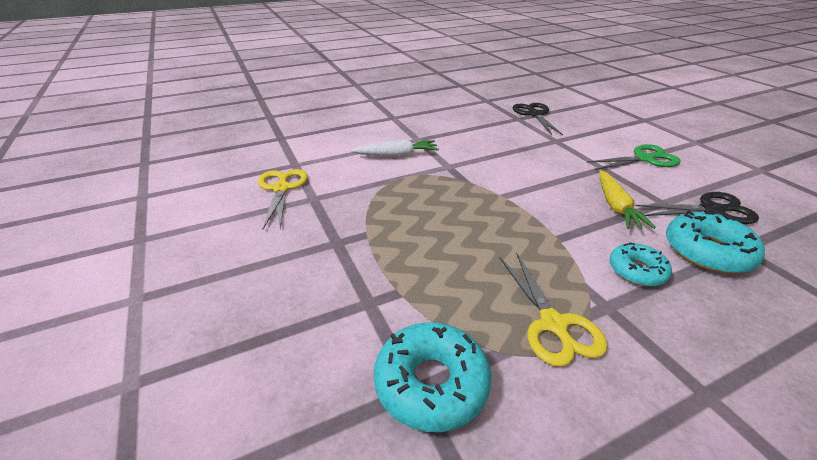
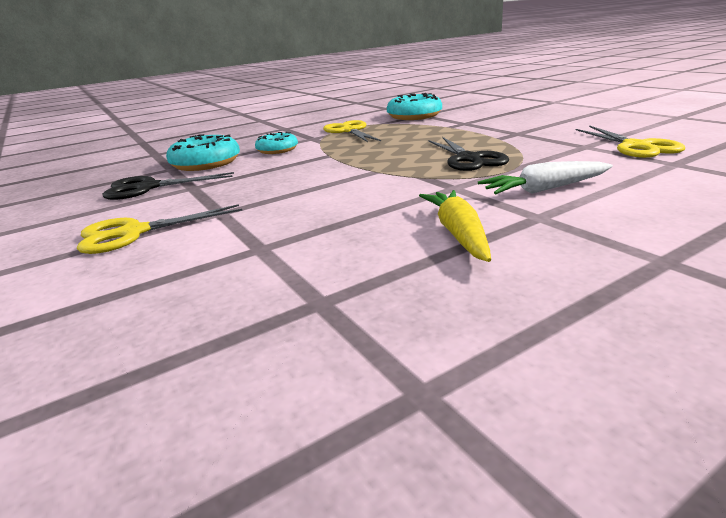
camera: 175 degrees right, 10 degrees down
(534, 114) = (263, 327): black scissors -> black scissors (469, 159)
(616, 206) = (251, 178): yellow carrot -> yellow carrot (458, 233)
(645, 159) = (133, 233): green scissors -> yellow scissors

